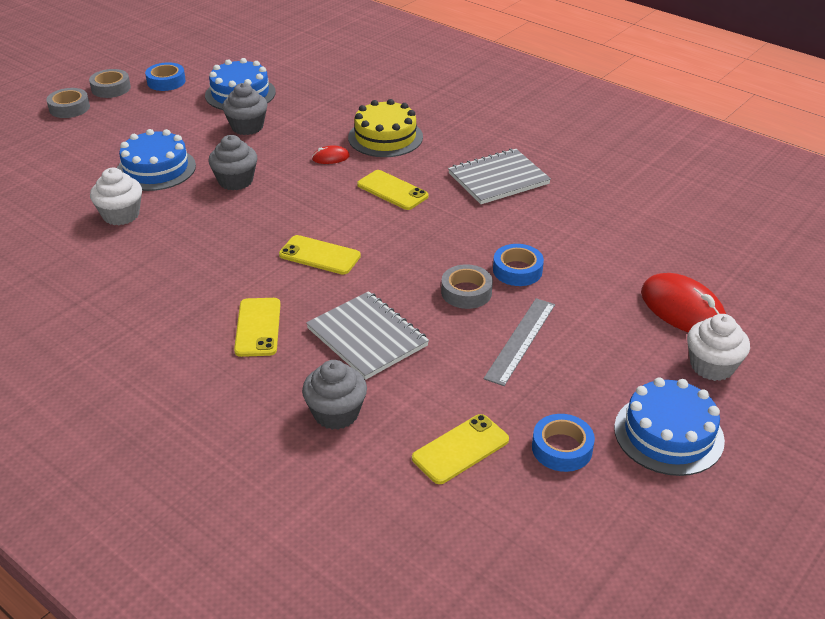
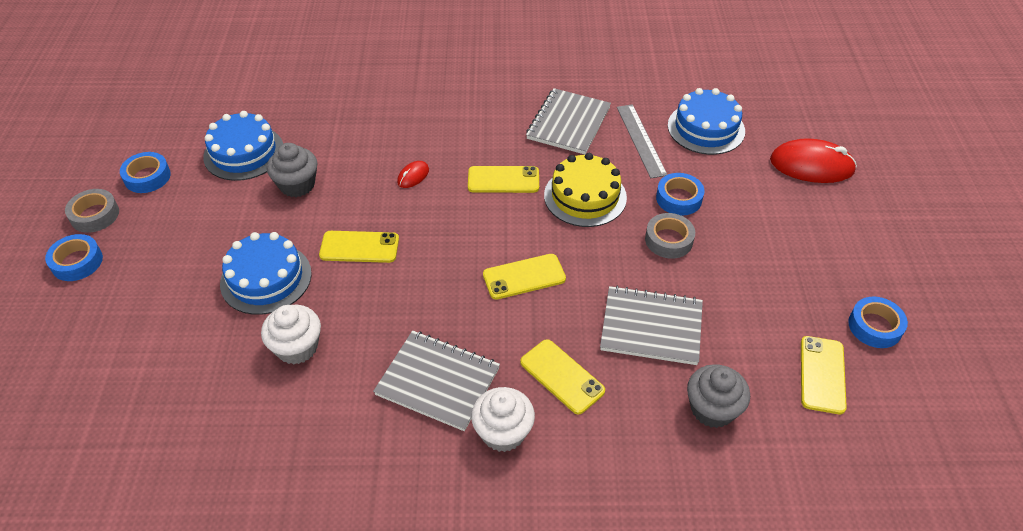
camera: 40 degrees left, 10 degrees up
(69, 108) = (77, 262): grey tape -> blue tape
(175, 281) = (438, 381): none -> grey notebook
(235, 181) = (359, 247): grey cupcake -> yellow phone
(385, 137) = (433, 130): yellow cake -> yellow cake (585, 196)
(520, 340) = (751, 257): grey ruler -> grey ruler (640, 140)
(668, 434) = (914, 270): blue cake -> blue cake (706, 128)
(712, 366) = (876, 200): white cupcake -> white cupcake (503, 432)

